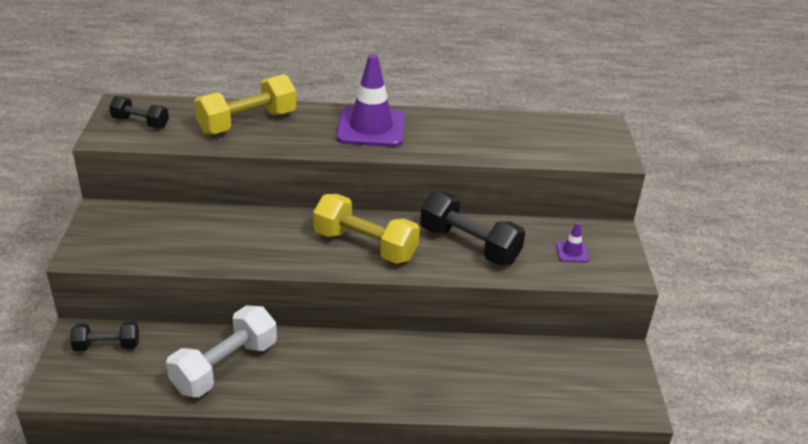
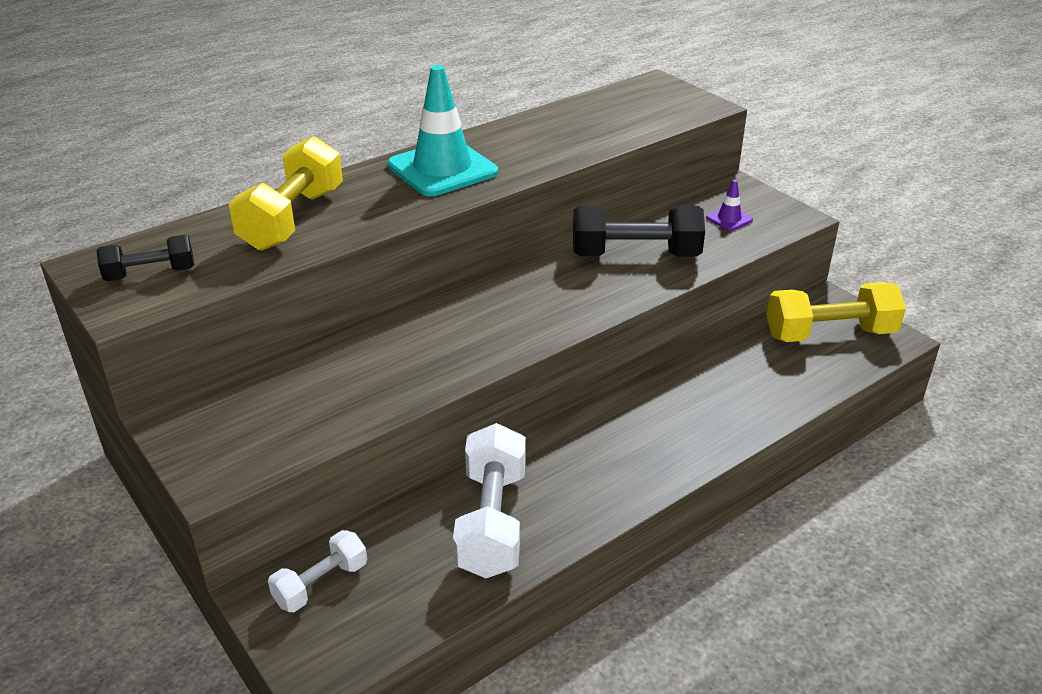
camera: 35 degrees left, 0 degrees up
(107, 346) = (321, 584): black dumbbell -> white dumbbell
(365, 246) = (538, 303): yellow dumbbell -> yellow dumbbell (829, 334)
(371, 128) = (442, 169): purple traffic cone -> turquoise traffic cone

